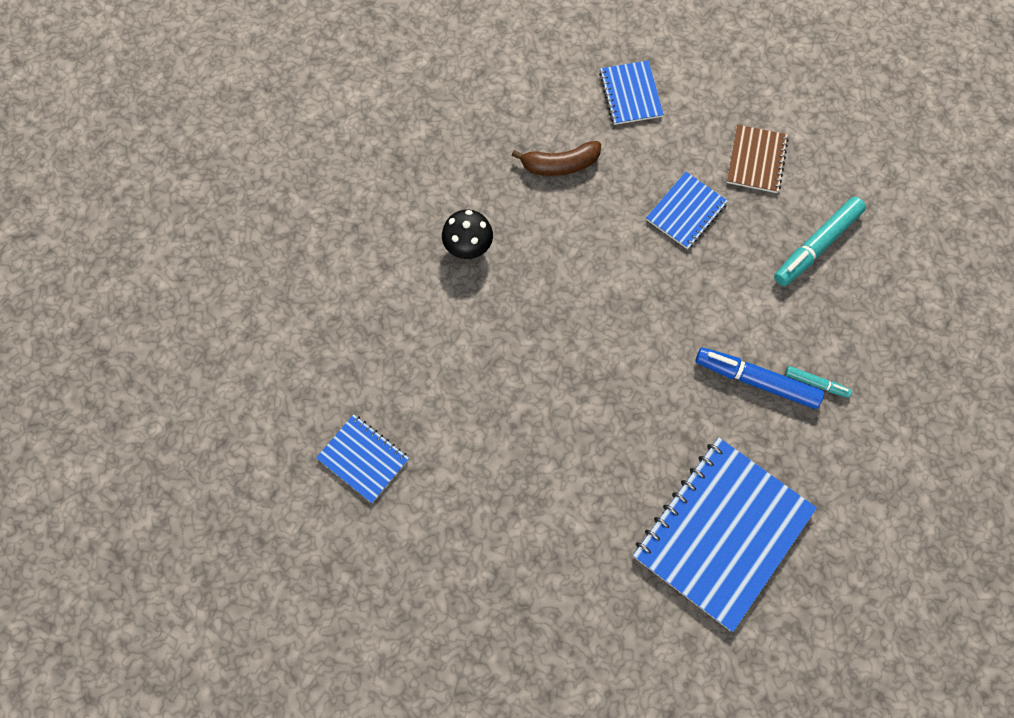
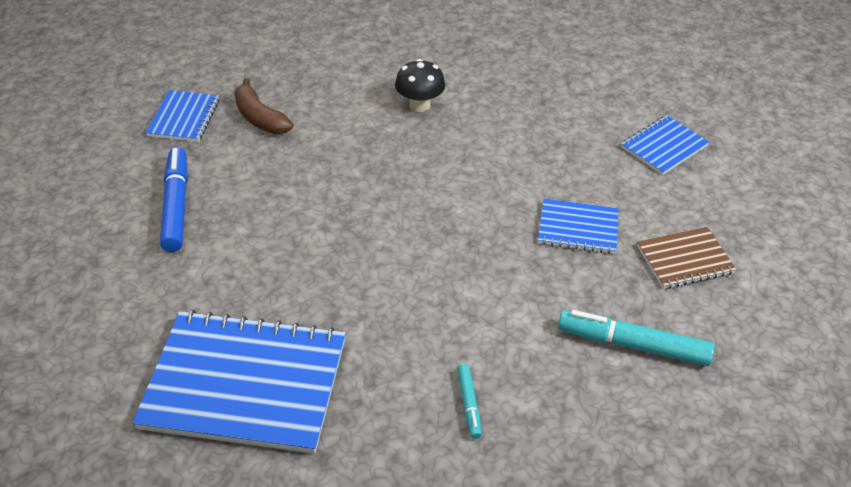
camera: 60 degrees right, 25 degrees down
(560, 164) = (547, 129): brown banana -> brown banana (260, 118)
(756, 380) = (435, 350): blue marker -> blue marker (176, 205)

